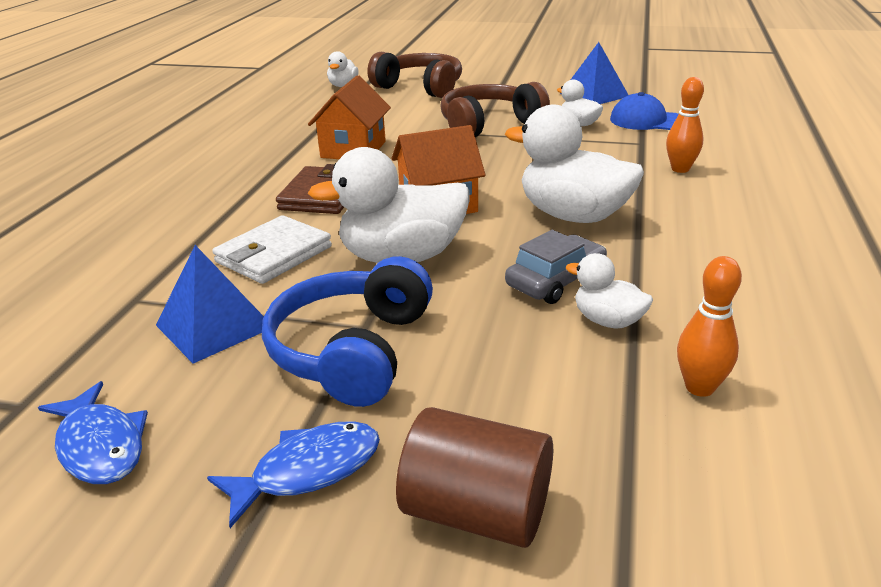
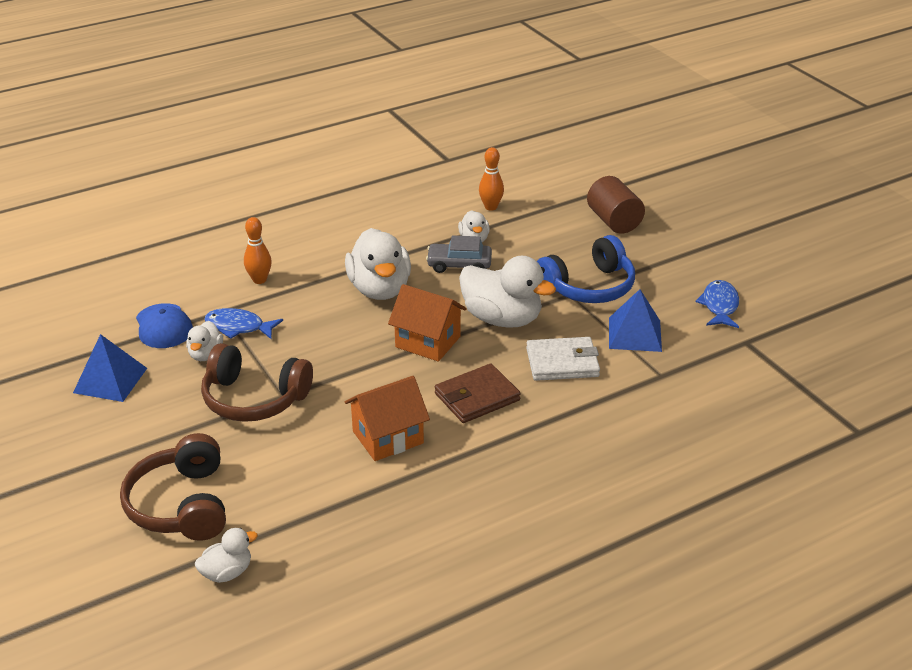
camera: 135 degrees left, 5 degrees up
(308, 471) = (652, 257): blue fish -> blue fish (238, 327)

